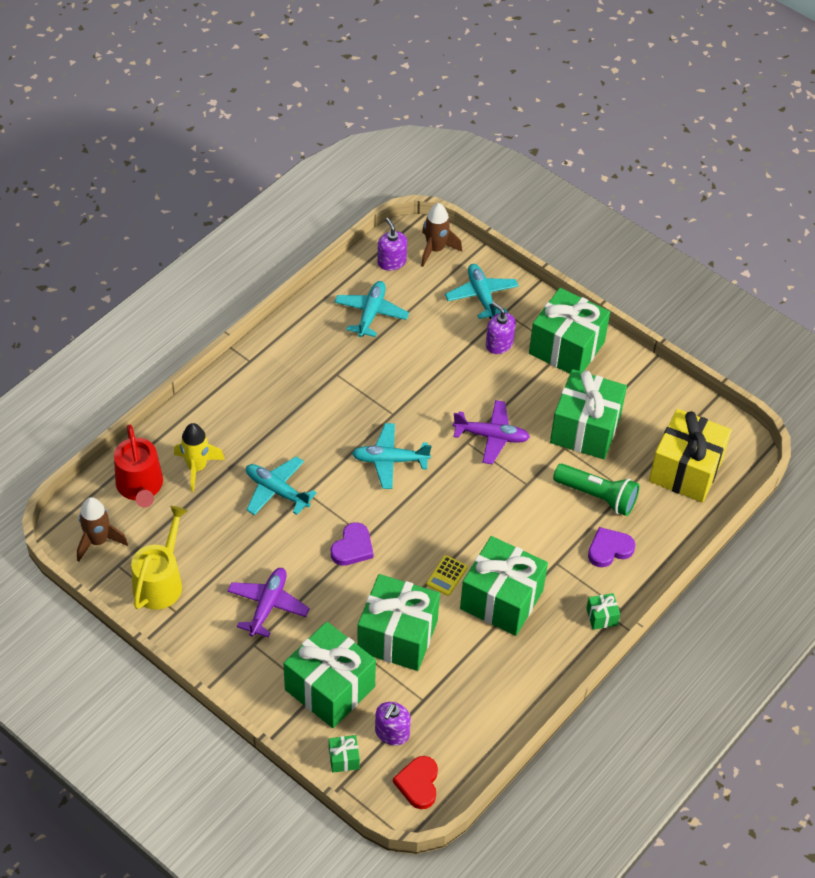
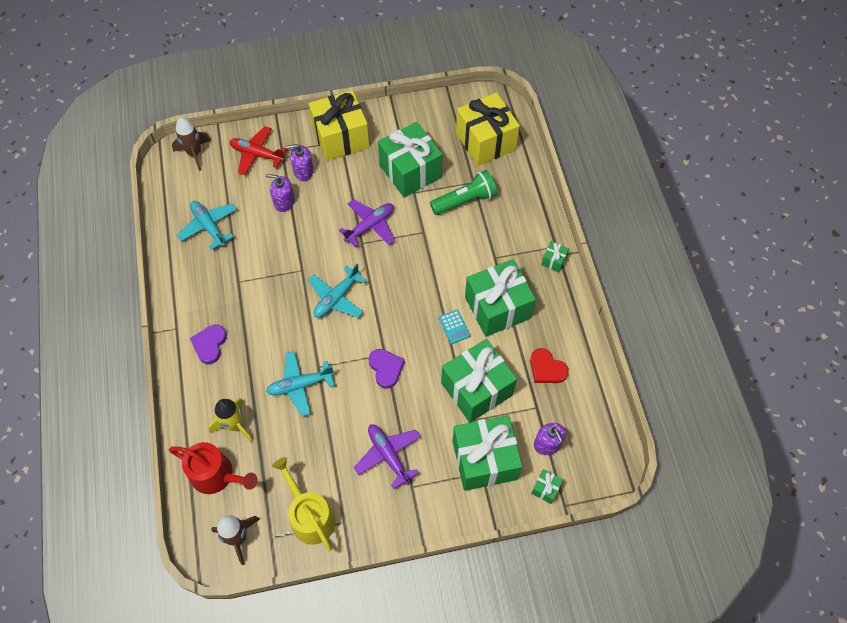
camera: 50 degrees left, 10 degrees up
(391, 262) = (179, 185): purple soap dispenser -> purple soap dispenser (284, 202)
(418, 784) = (597, 454): red heart -> red heart (546, 369)
(447, 576) = (454, 327): yellow calculator -> turquoise calculator
(481, 296) = (257, 154): turquoise plane -> red plane
(566, 348) = (341, 137): green gift -> yellow gift
(609, 549) = (508, 222): purple heart -> purple heart (210, 345)

